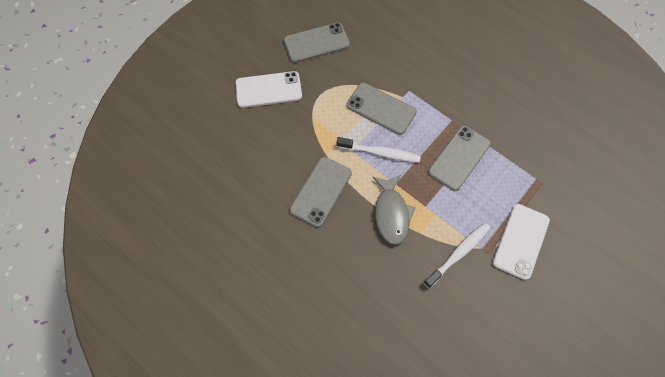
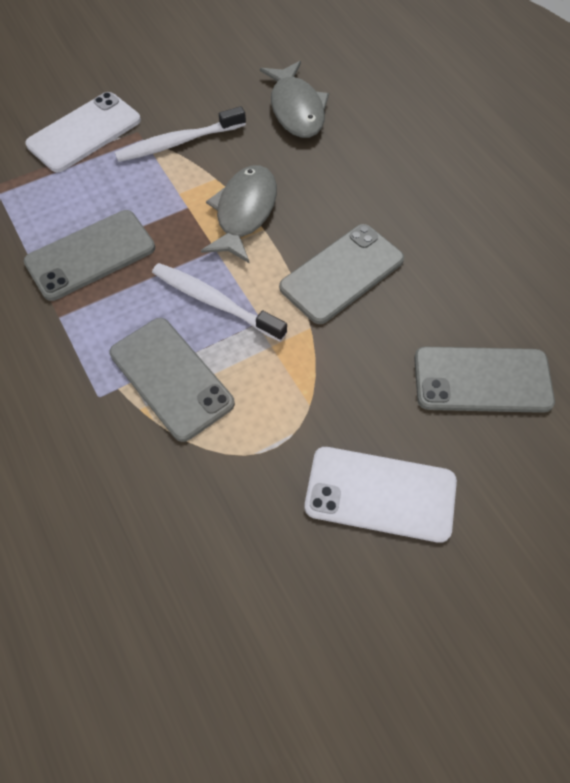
camera: 160 degrees left, 5 degrees down
(316, 43) = (232, 580): grey phone -> grey phone (482, 380)
(397, 312) = (296, 109): none -> grey fish

